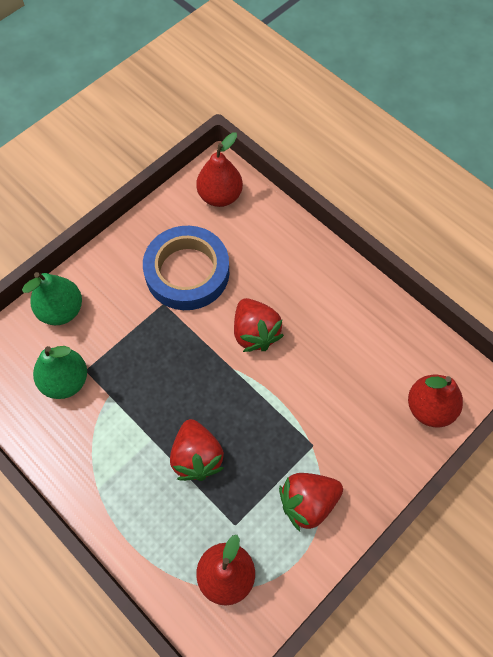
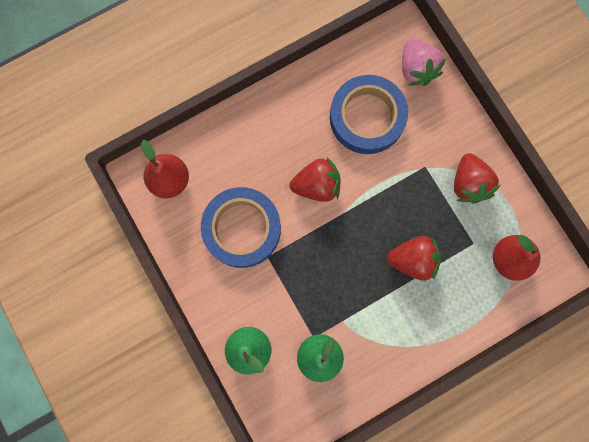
camera: 75 degrees left, 15 degrees up
(350, 366) = (367, 117): none -> blue tape
(429, 407) = (416, 69): red pear -> pink strawberry

